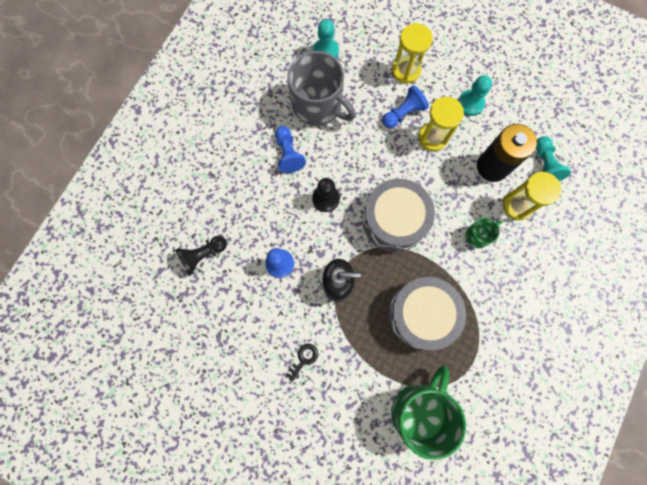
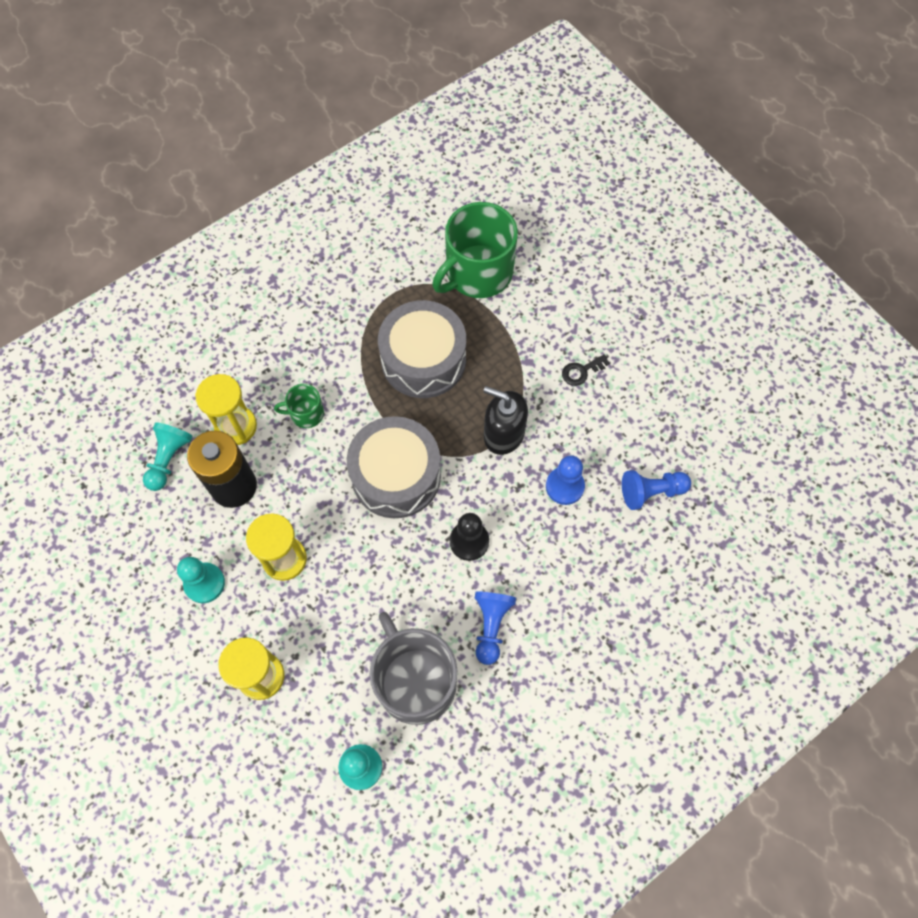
camera: 155 degrees left, 10 degrees down
(203, 255) = (660, 539): black pawn -> none
(403, 113) = (303, 612): blue pawn -> blue pawn (651, 492)

